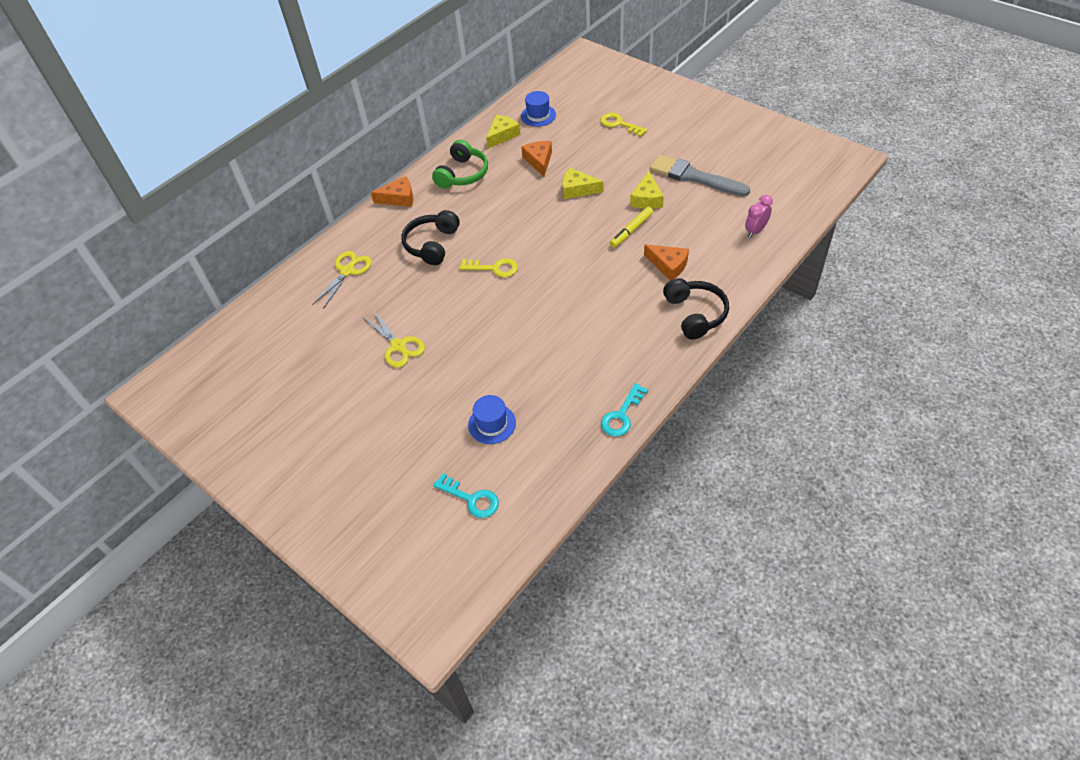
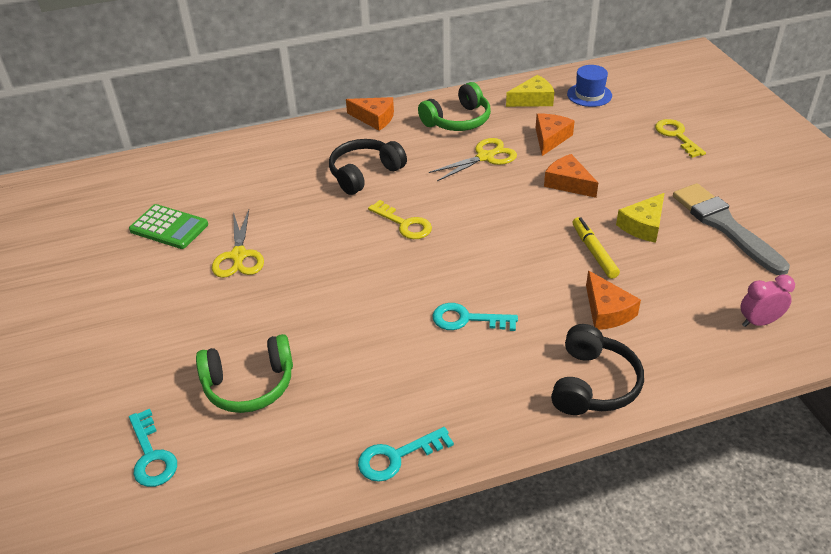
camera: 30 degrees right, 10 degrees down
(323, 351) = (169, 227): none -> green calculator
(348, 271) = (264, 164): yellow scissors -> yellow scissors (485, 157)
(492, 424) = (249, 385): blue hat -> green headphones
(577, 189) = (568, 183): yellow cheese -> orange cheese
(591, 312) = (467, 319): none -> turquoise key
(631, 230) = (594, 252): yellow marker -> yellow marker turned 90 degrees clockwise

